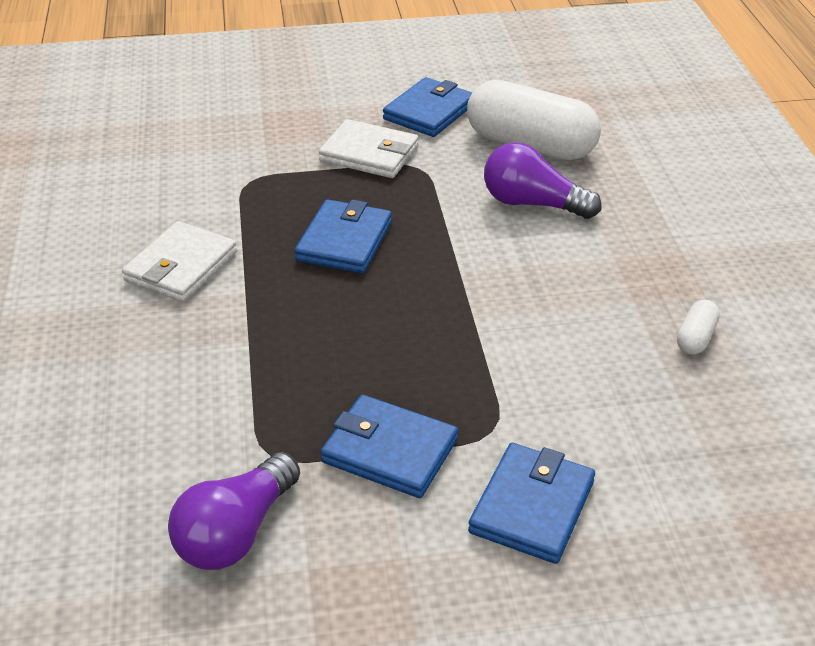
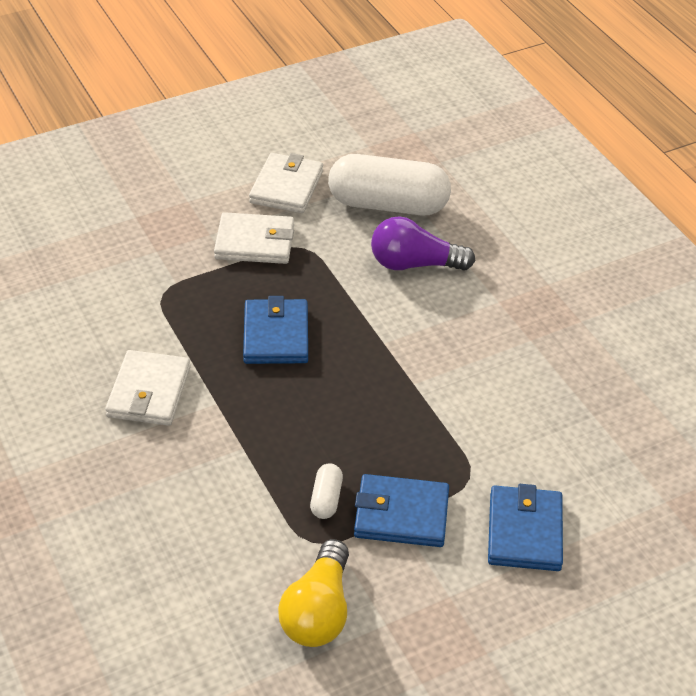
camera: 20 degrees left, 5 degrees up
(236, 532) = (318, 611): purple light bulb -> yellow light bulb
(429, 112) = (286, 187): blue wallet -> white wallet
(695, 338) = (587, 361): white capsule -> white capsule (326, 499)

